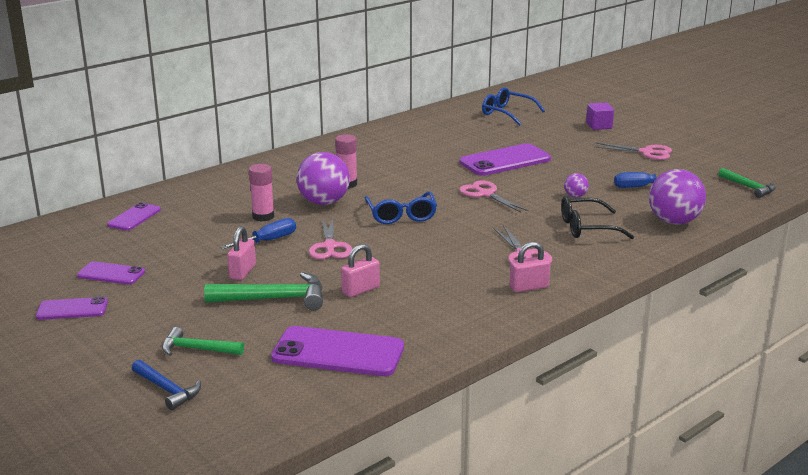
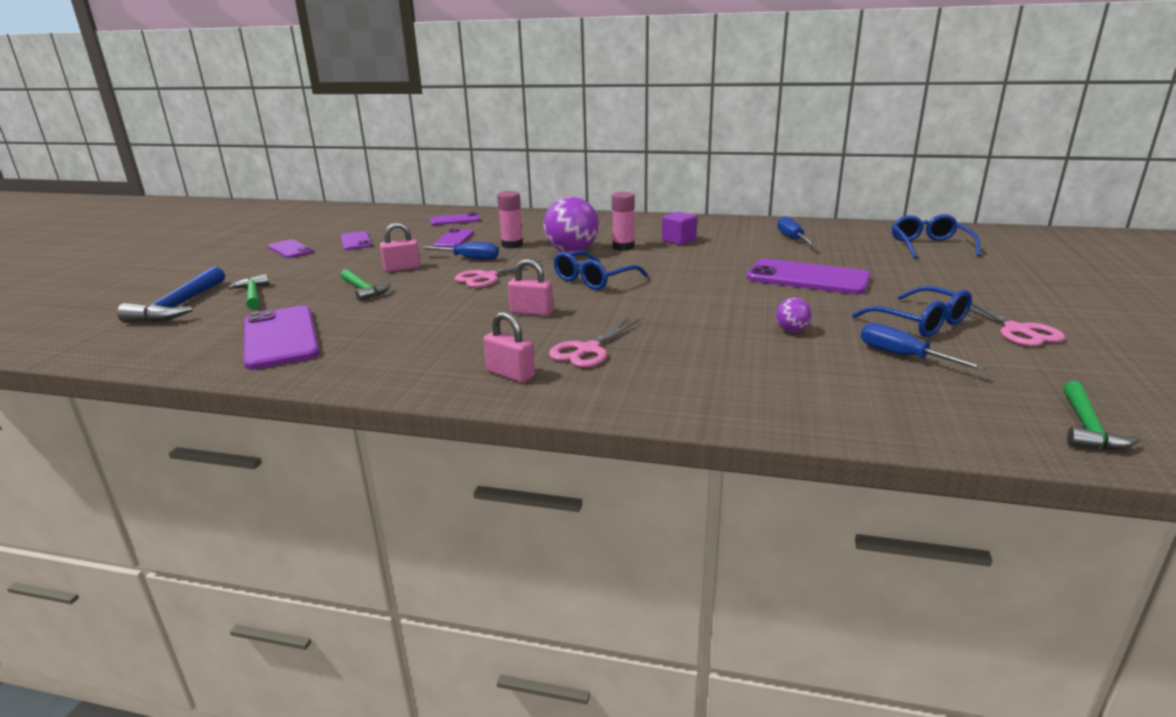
camera: 55 degrees right, 0 degrees up
(167, 390) = (179, 306): blue hammer -> blue hammer, size x1.56
(198, 233) = (454, 239): none -> purple phone
(274, 299) = (364, 290): green hammer -> green hammer, size x0.64
(360, 290) = (414, 310): pink padlock -> pink padlock (531, 312)
(428, 135) = (792, 238): none -> blue screwdriver
(485, 194) = (707, 294): pink scissors -> none
(586, 228) = (716, 360): black glasses -> none
(599, 126) = (1021, 287): purple cube -> purple cube (679, 240)
(609, 165) = (920, 323): none -> blue glasses
(674, 221) = (840, 405): purple ball -> none

